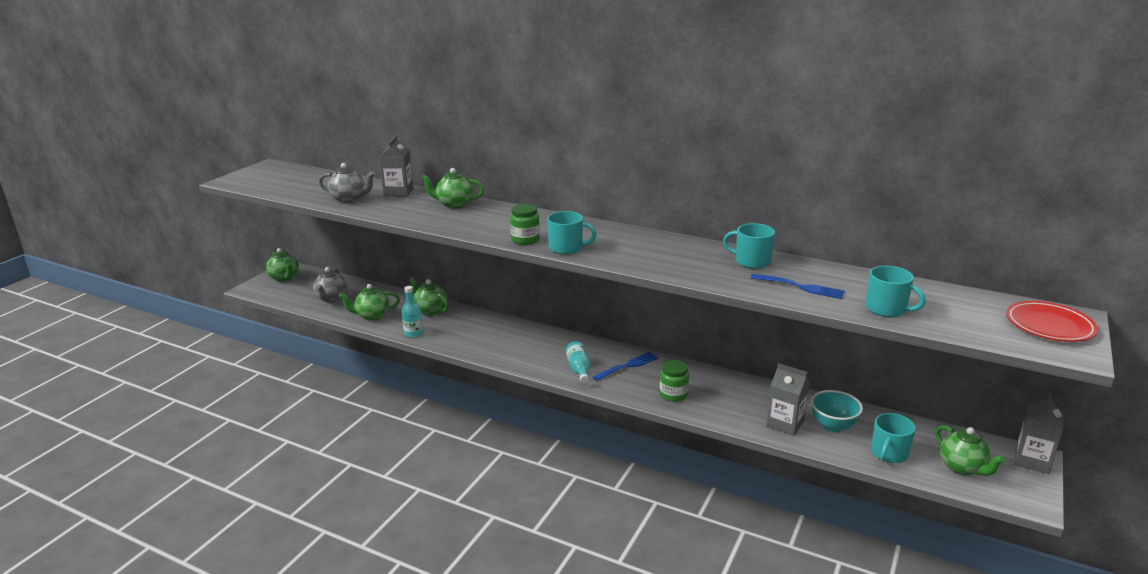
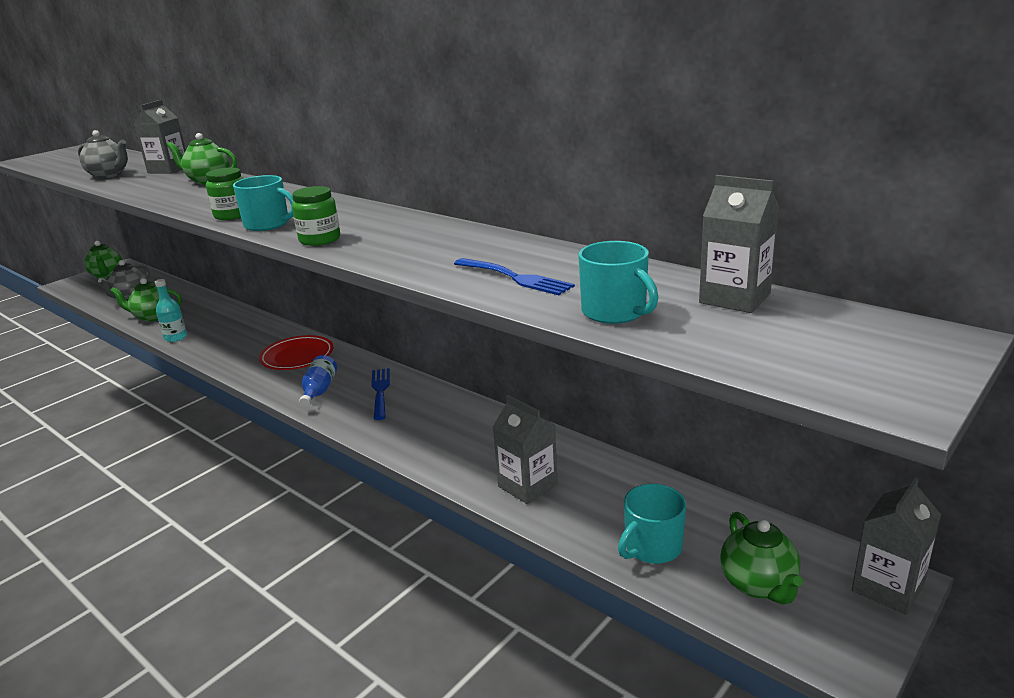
camera: 15 degrees right, 0 degrees up
(430, 311) = (217, 314): green teapot -> none
(578, 369) = (319, 391): turquoise bottle -> blue bottle
(627, 366) = (380, 391): blue fork -> blue fork turned 75 degrees counterclockwise
(673, 395) = (408, 432): green jar -> green jar (320, 240)
(751, 261) = (484, 245): turquoise mug -> none
(833, 426) = (594, 496): turquoise bowl -> none
(947, 296) = (734, 298): none -> grey carton
(1049, 326) = (881, 351): red plate -> red plate (297, 357)

